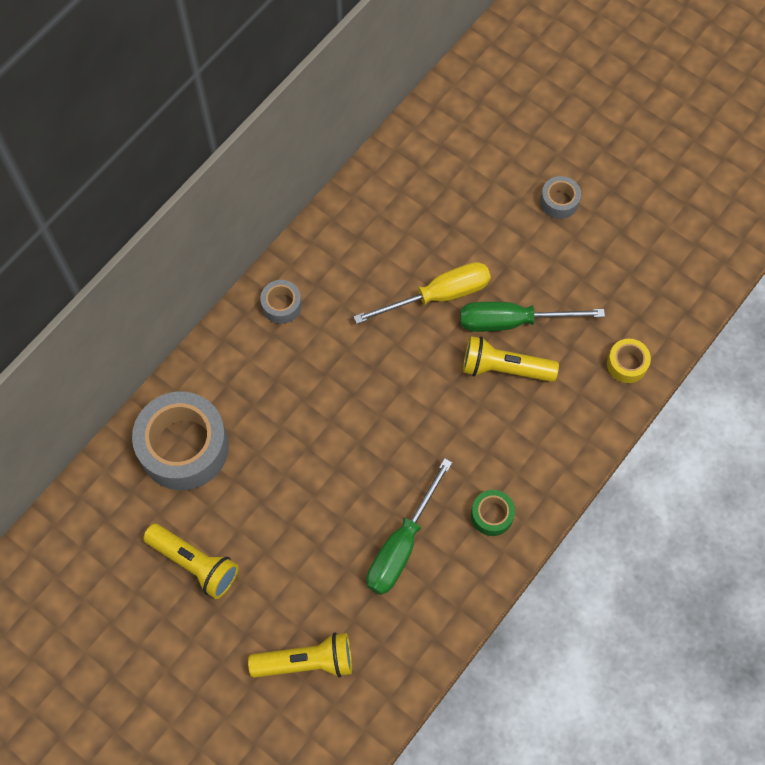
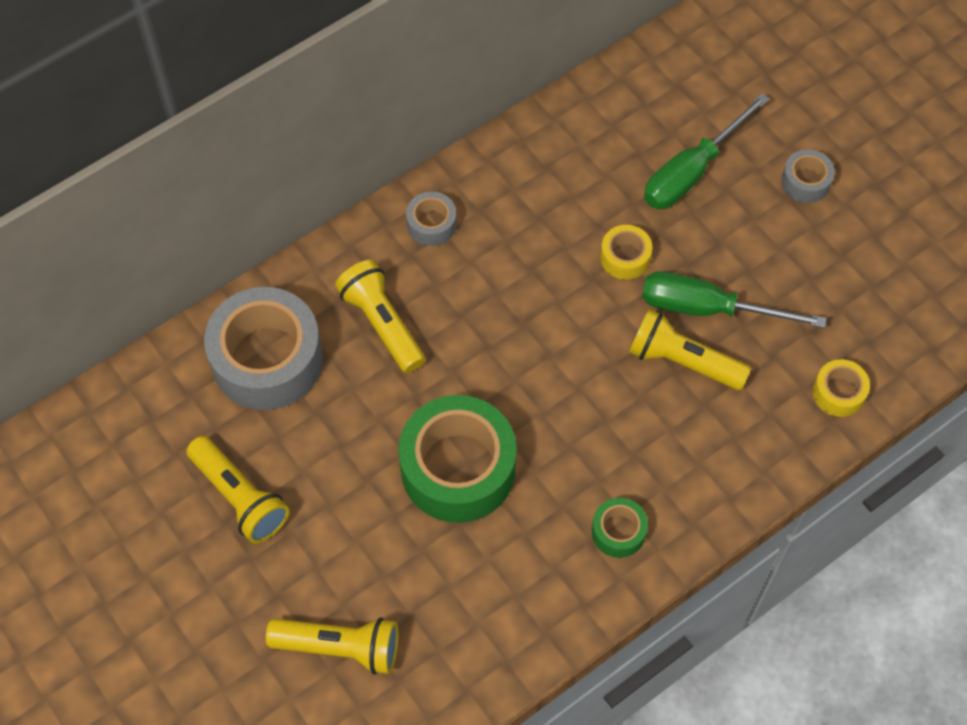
camera: 15 degrees right, 5 degrees down
(265, 395) = (382, 323): none -> yellow flashlight
(357, 497) = (458, 468): none -> green tape
(401, 545) = (496, 539): green screwdriver -> green screwdriver (692, 171)
(438, 296) = (625, 257): yellow screwdriver -> yellow tape

